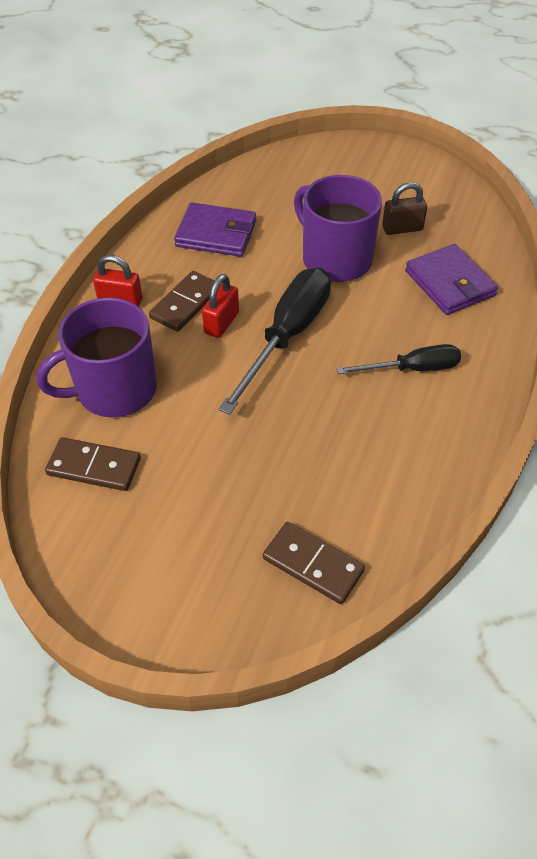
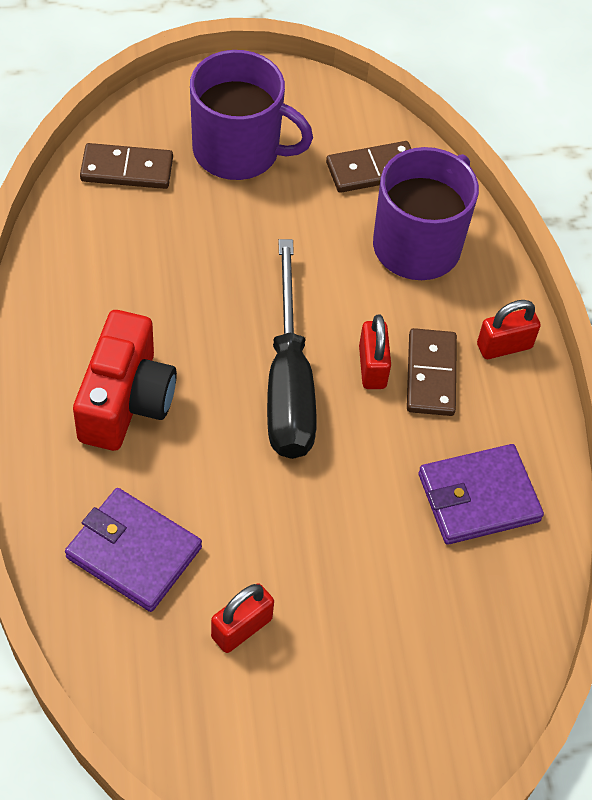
camera: 145 degrees right, 5 degrees up
(335, 259) = (301, 525): purple mug -> purple mug (238, 151)
(402, 228) = (241, 628): brown padlock -> red padlock
(412, 369) = (126, 400): black screwdriver -> red camera

